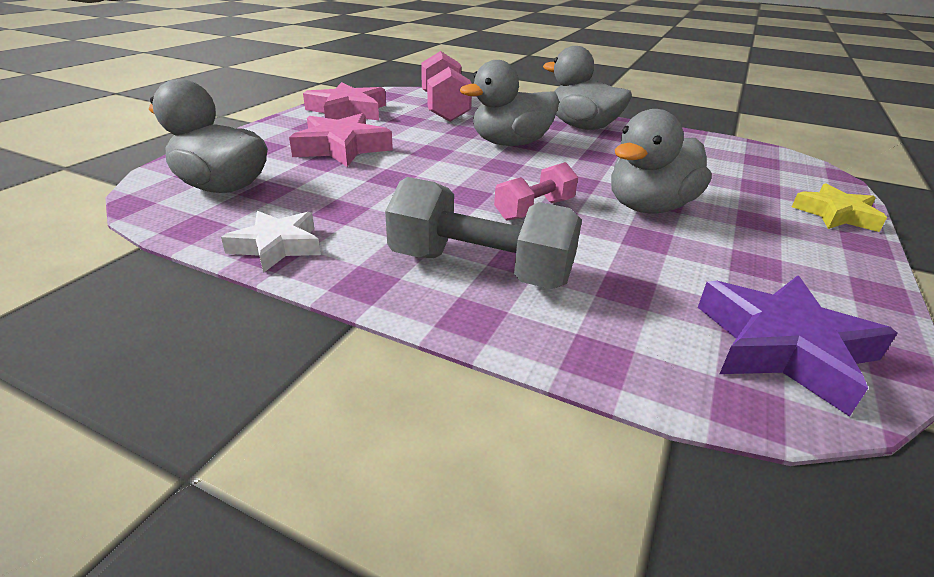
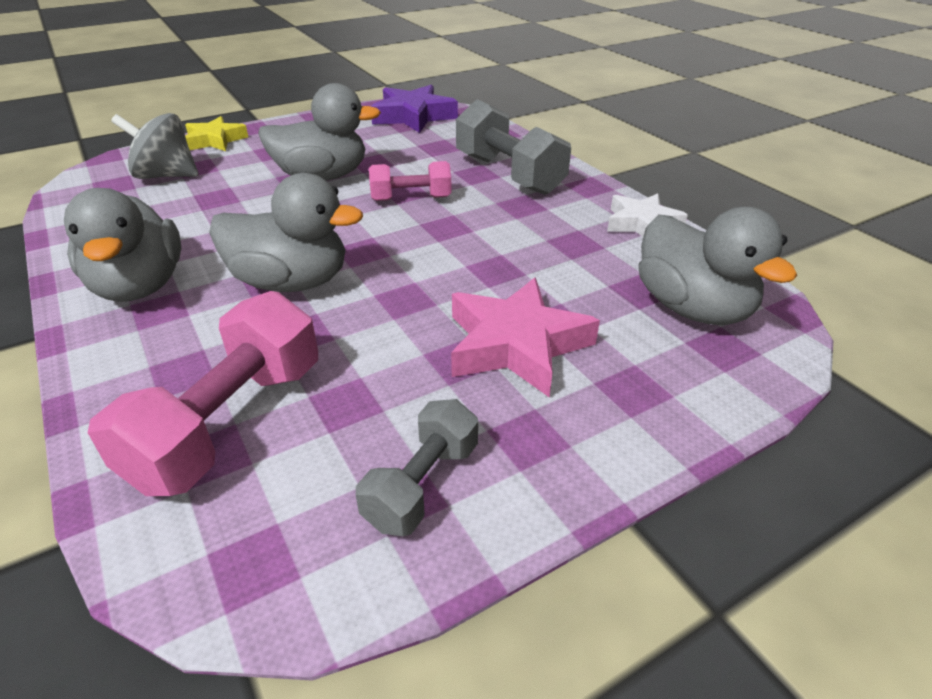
camera: 145 degrees left, 5 degrees up
(347, 111) = (422, 485): pink star -> grey dumbbell
(754, 174) = (166, 176): none -> grey spinning top

